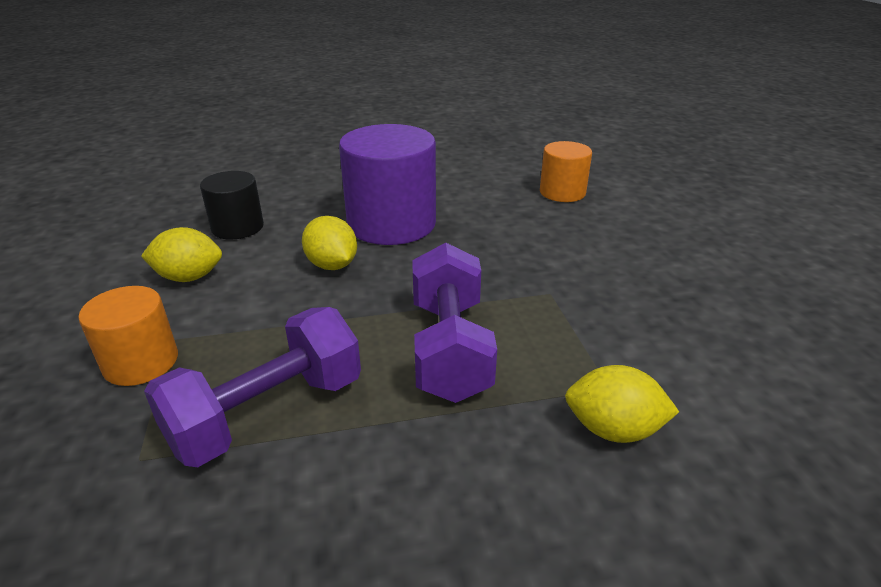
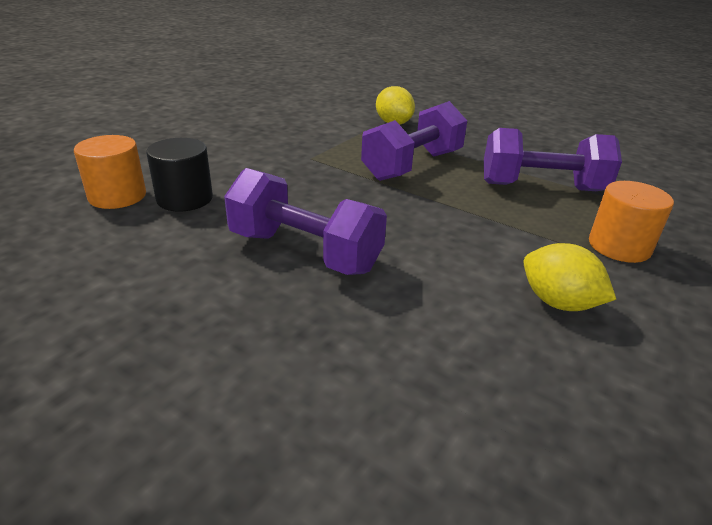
camera: 135 degrees left, 0 degrees up
(237, 227) = (463, 348): black cylinder -> black cylinder (185, 198)
(332, 265) = (414, 243): yellow lemon -> none
(391, 224) = (304, 252): purple cylinder -> purple dumbbell

